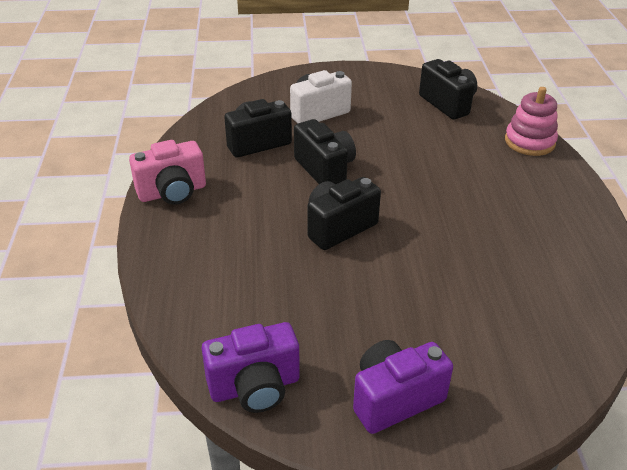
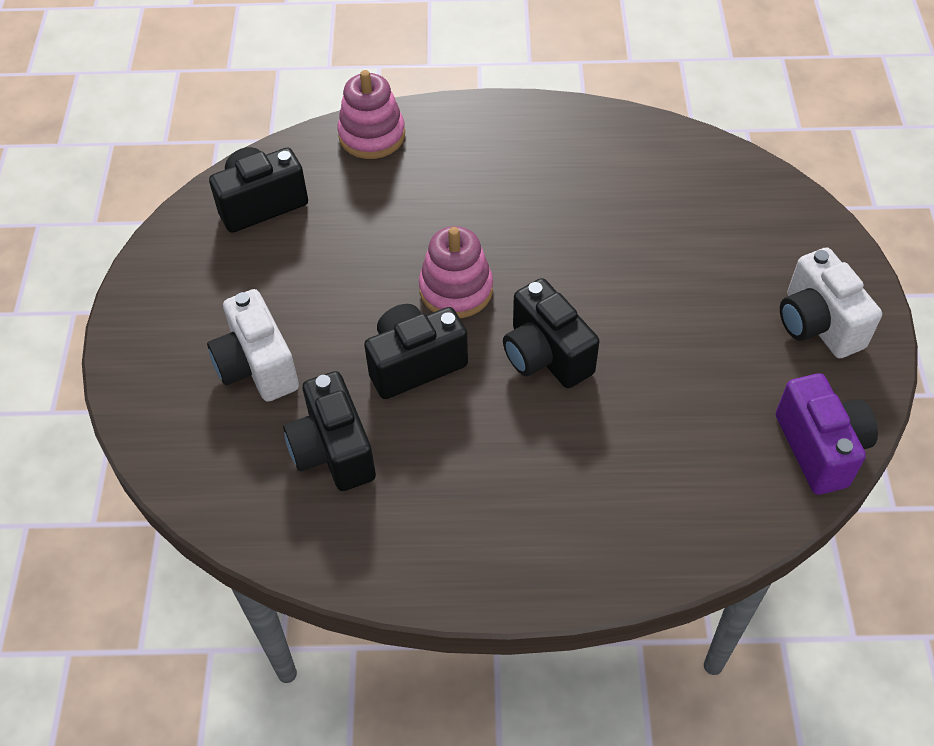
camera: 85 degrees left, 15 degrees up
(172, 192) = (458, 564): pink camera -> none
(392, 184) = (456, 290): none -> pink stacking toy
(395, 399) = (817, 324): purple camera -> white camera

